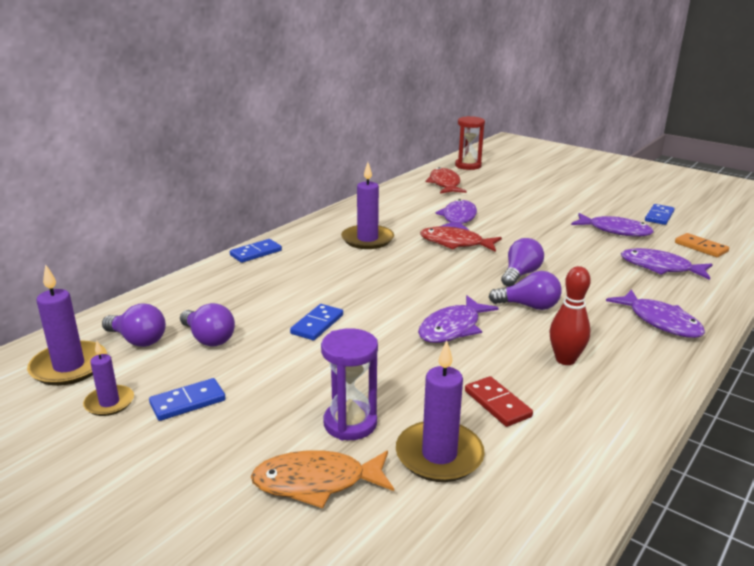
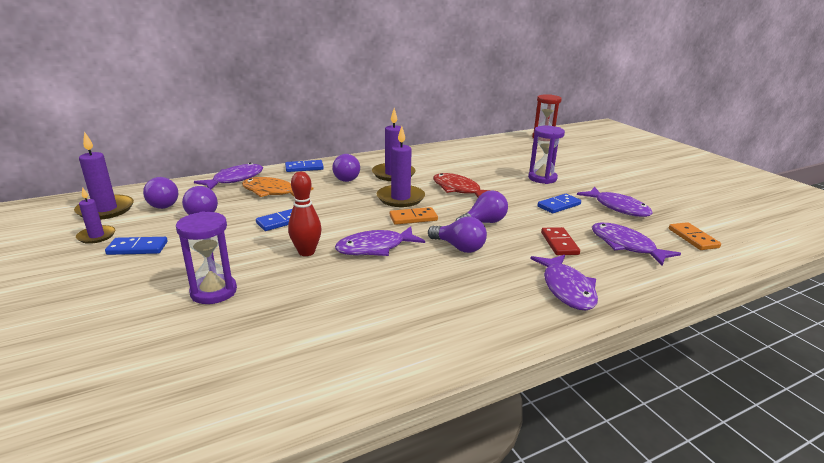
camera: 25 degrees right, 0 degrees up
(317, 482) = (140, 323): orange fish -> orange fish (272, 192)
(320, 256) = (345, 178): none -> purple light bulb
(439, 455) = (242, 333): purple candle -> purple candle (400, 198)
(445, 184) = (506, 147): red fish -> none
(449, 286) = (413, 218): none -> orange domino
(458, 219) = (484, 173): purple fish -> purple fish (235, 179)
(497, 404) = (335, 311): red domino -> red domino (559, 243)
(518, 213) = (542, 178): none -> purple hourglass
(565, 360) = (436, 295): red bowling pin -> red bowling pin (306, 252)
(659, 216) = (680, 205): blue domino -> blue domino (559, 205)

